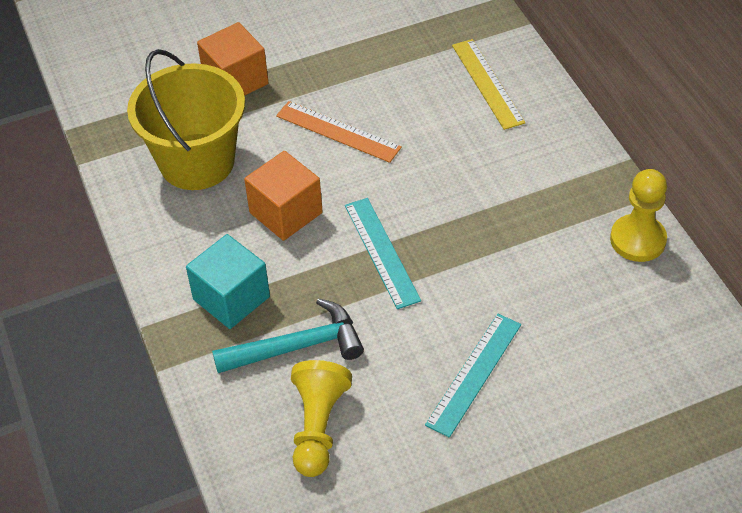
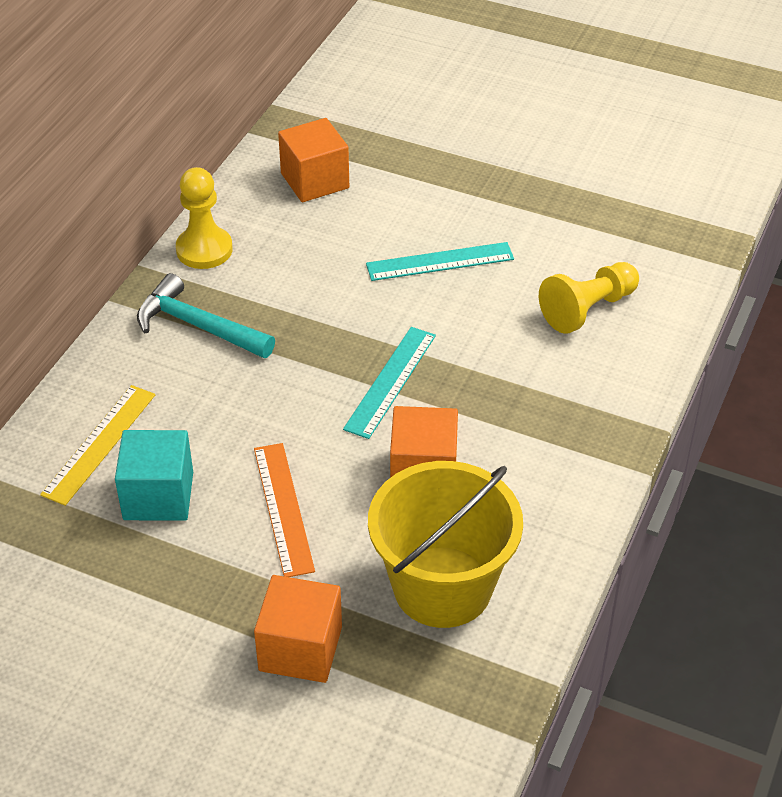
camera: 135 degrees left, 5 degrees down
(231, 298) = (551, 439): turquoise cube -> turquoise cube (158, 496)
(297, 346) = (540, 367): turquoise hammer -> turquoise hammer (198, 326)
(665, 365) = (315, 181): none -> orange cube

